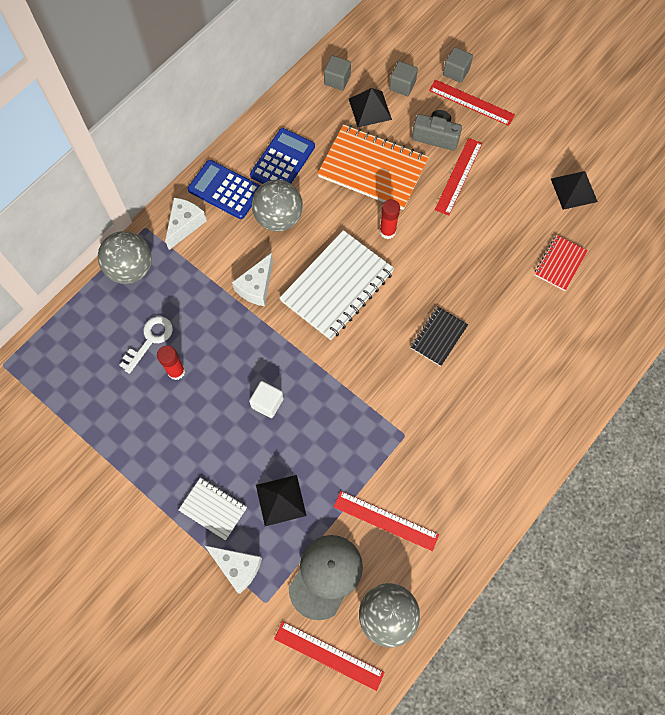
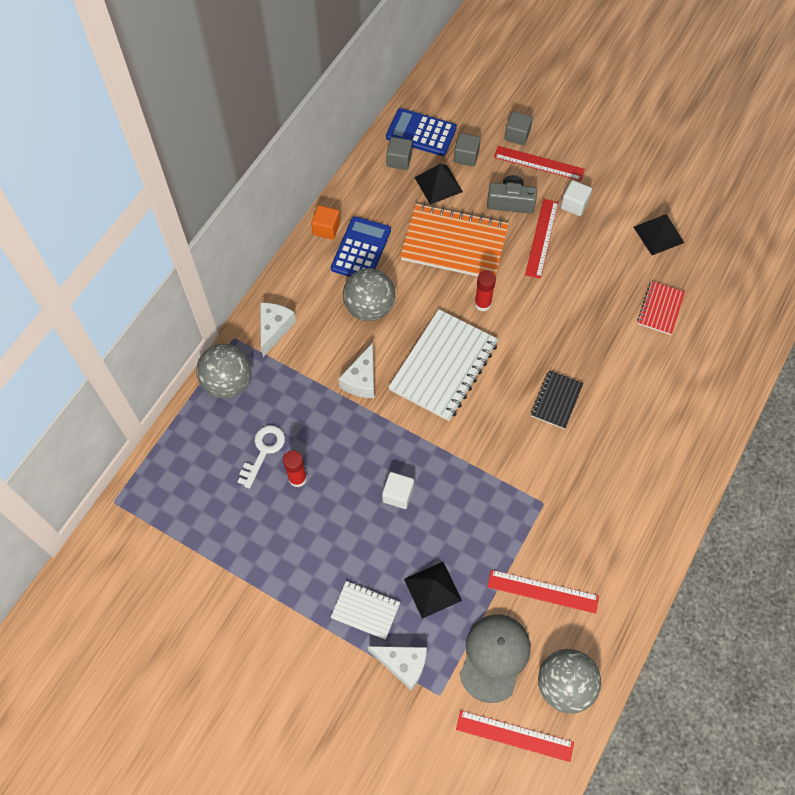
camera: 10 degrees left, 5 degrees down
(225, 190) = (308, 287): blue calculator -> blue calculator (421, 133)
(254, 136) = (326, 229): none -> orange cube
(497, 148) = (574, 205): none -> white cube

